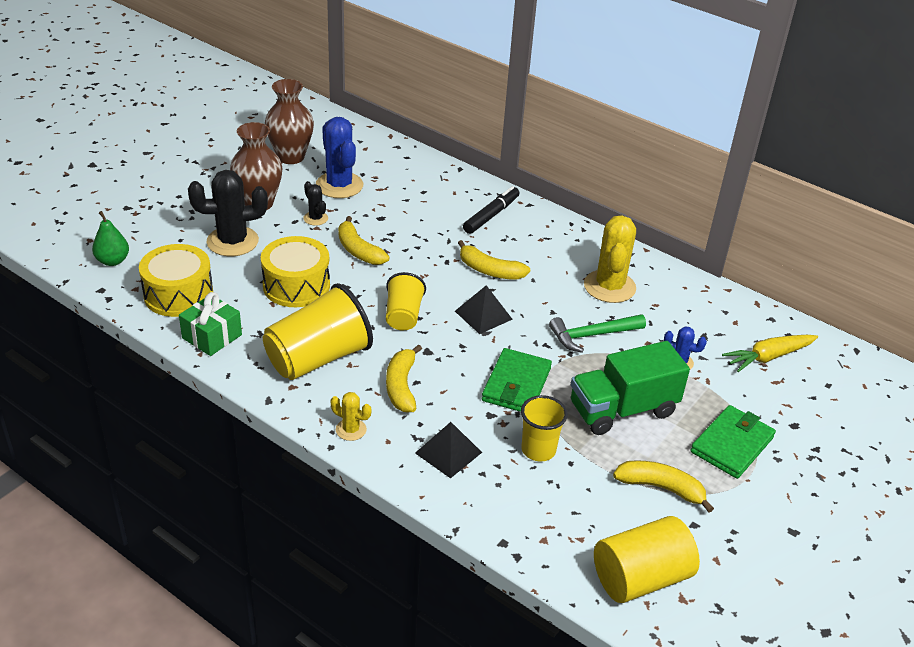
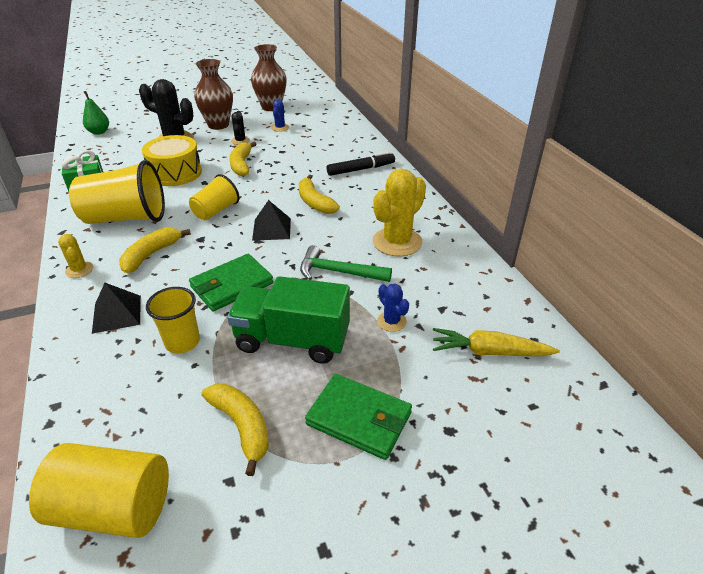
camera: 35 degrees right, 0 degrees up
(178, 294) = (105, 158): yellow drum -> none
(339, 185) = (280, 128): blue cactus -> blue cactus, size x0.50
(732, 444) = (359, 418): green wallet -> green wallet turned 45 degrees clockwise

